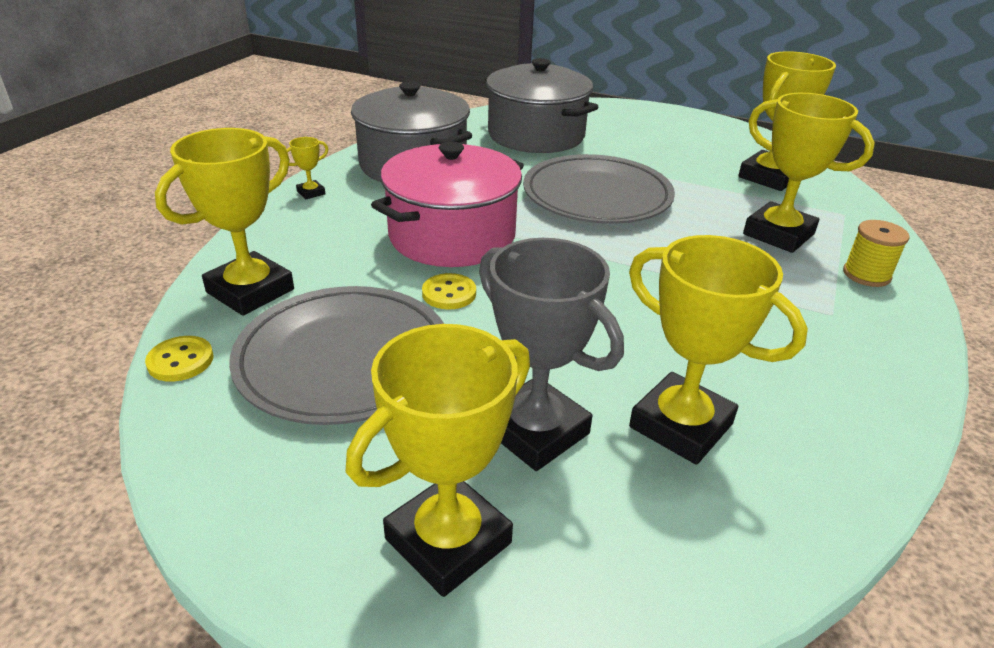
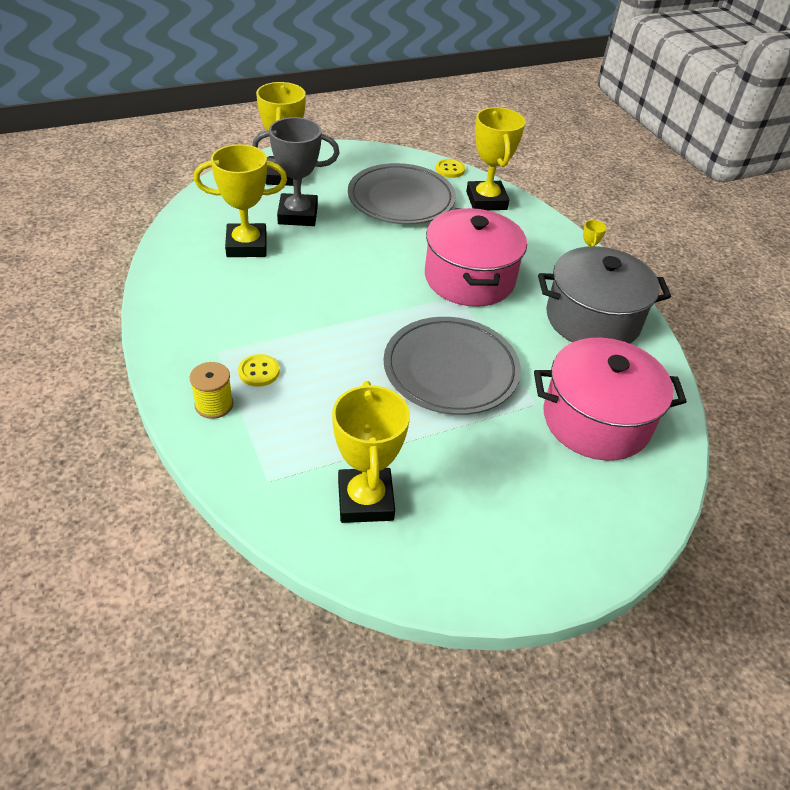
camera: 130 degrees right, 10 degrees up
(449, 293) = (413, 246): yellow button -> yellow button (259, 372)
(536, 135) = (596, 420): grey pot -> pink pot
(778, 234) = (298, 412): yellow trophy -> none

